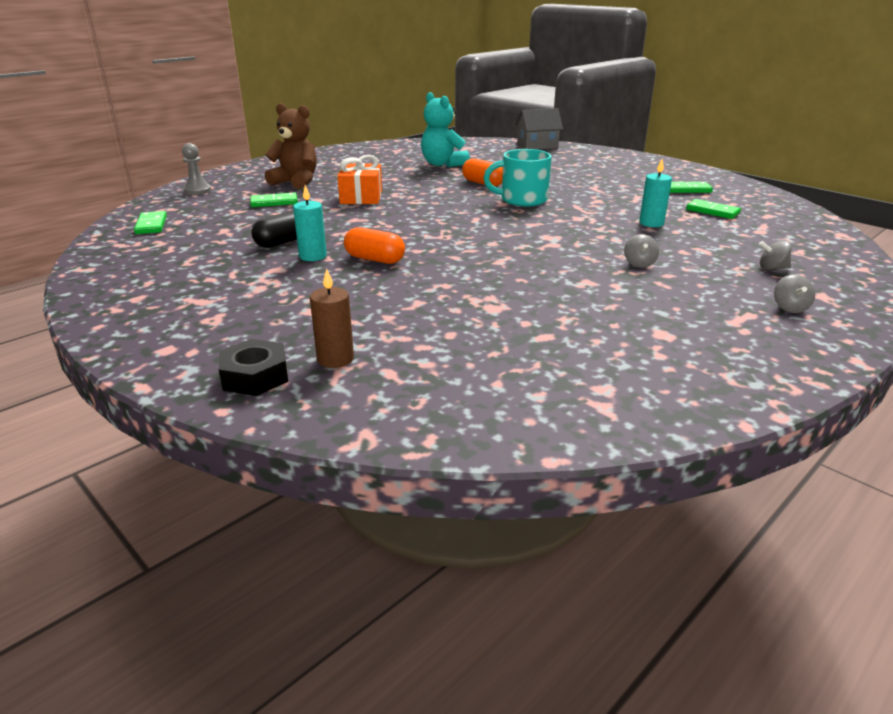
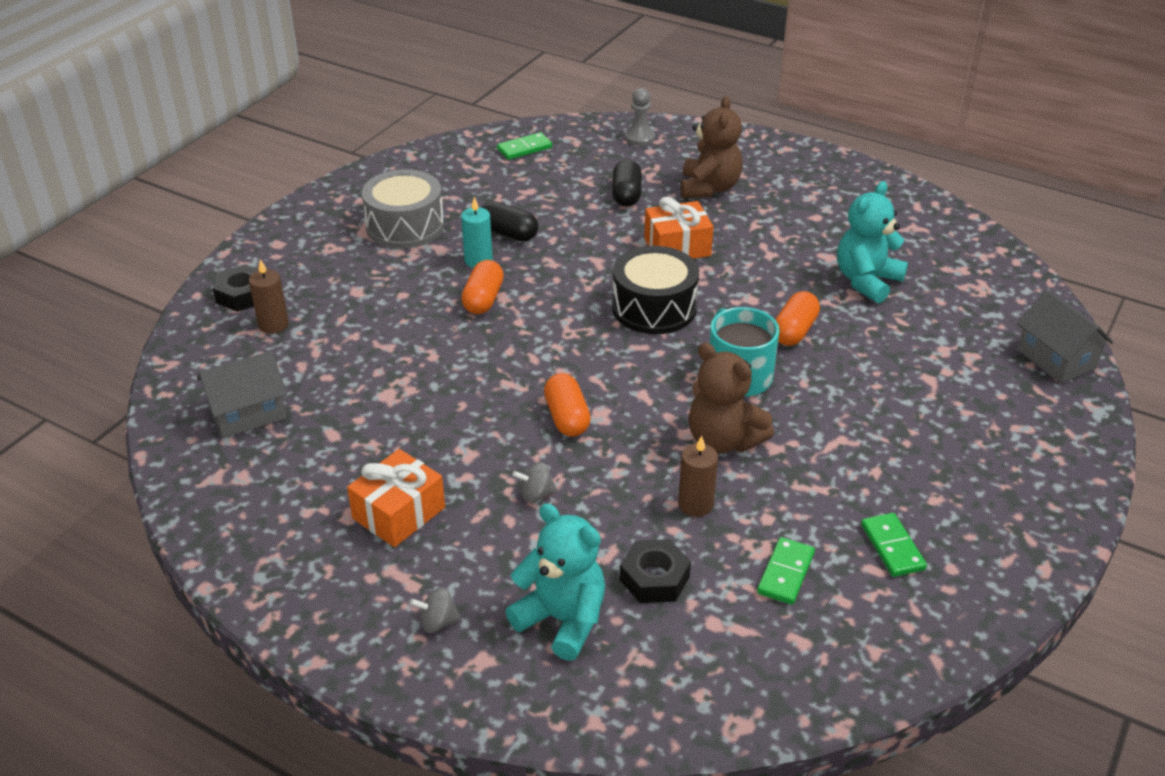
camera: 75 degrees right, 10 degrees up
(218, 281) = (405, 226): none -> grey drum
(274, 202) = (626, 195): green domino -> black capsule
(431, 210) = (654, 308): none -> black drum
(494, 381) = (248, 413): none -> grey house
(551, 247) = (567, 418): none -> orange capsule
(588, 210) = (723, 440): none -> brown teddy bear
(651, 223) = (695, 504): turquoise candle -> brown candle
(661, 313) = (399, 513): none -> orange gift
(724, 240) = (654, 578): none -> black nut
(772, 268) = (562, 620): grey spinning top -> turquoise teddy bear

